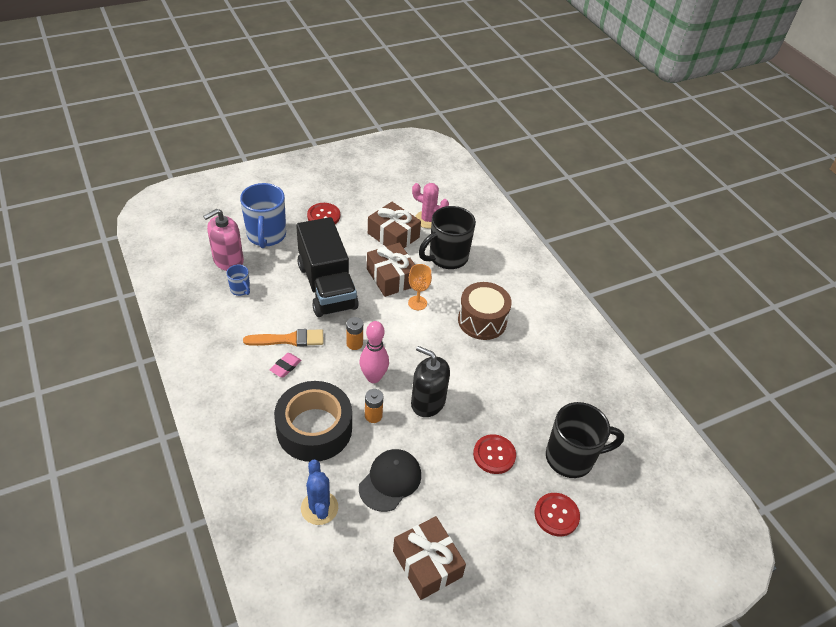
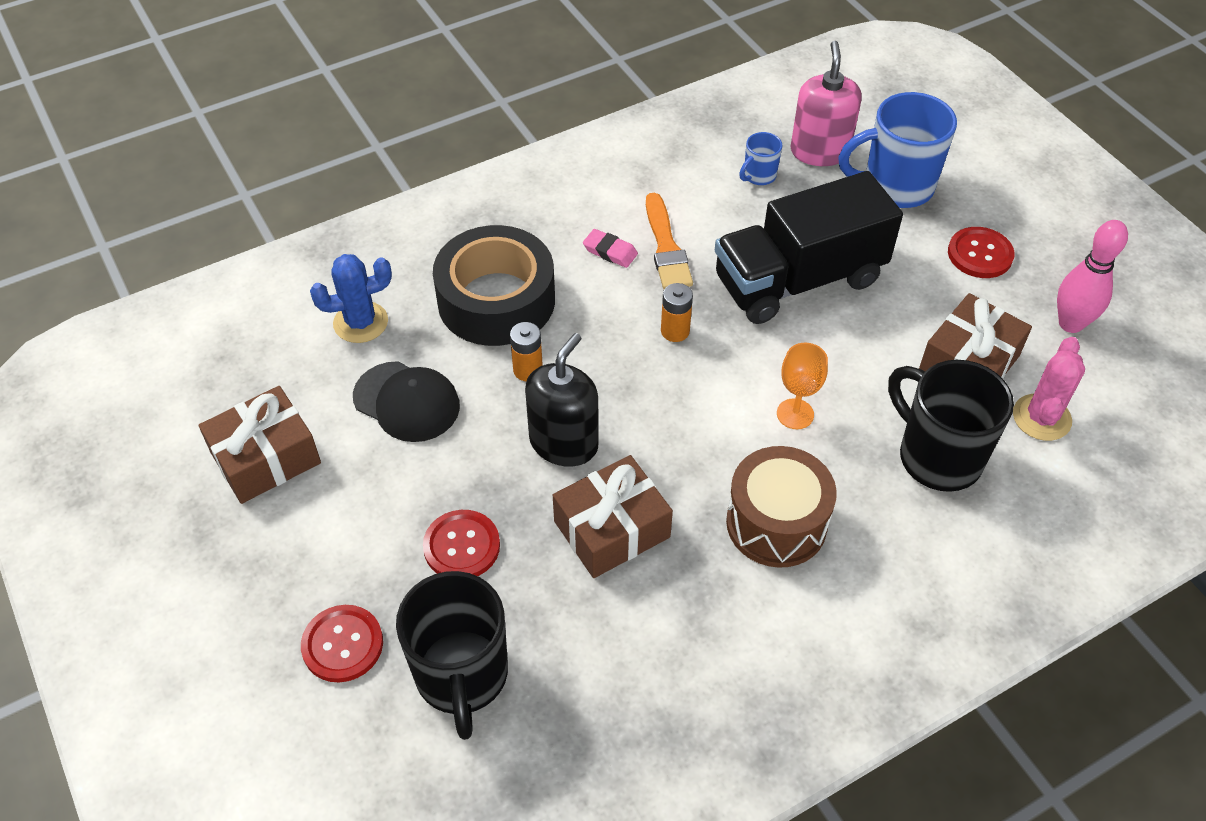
camera: 90 degrees right, 5 degrees up
(228, 260) = (819, 151): pink soap dispenser -> pink soap dispenser turned 45 degrees clockwise
(373, 377) = (606, 363): pink bowling pin -> pink bowling pin (1070, 324)
(391, 277) = (850, 369): brown gift -> brown gift (611, 529)

